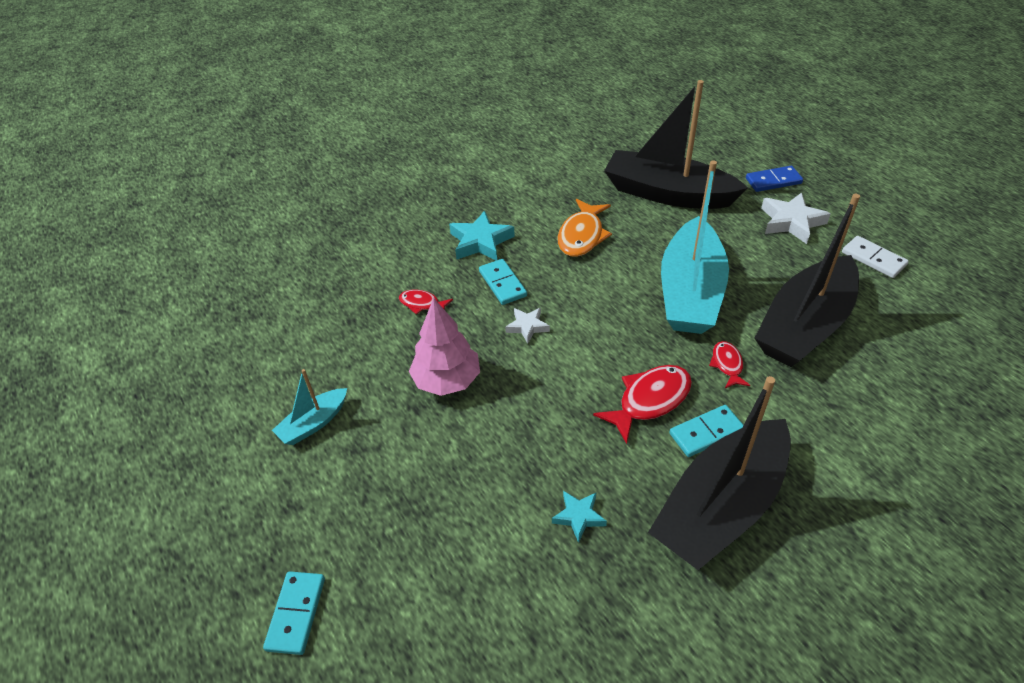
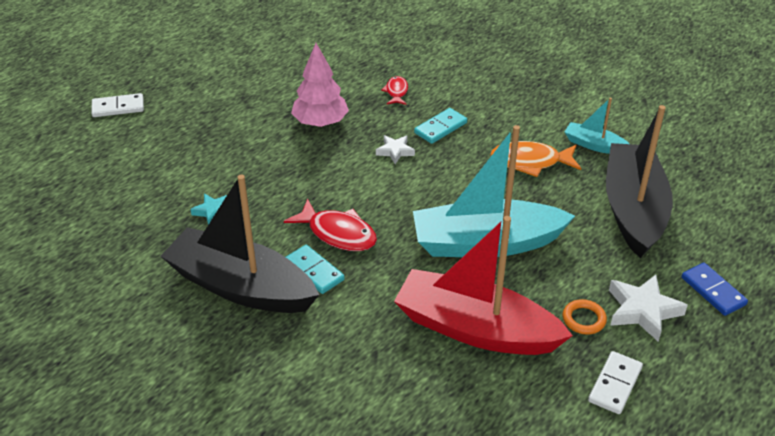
camera: 70 degrees right, 5 degrees down
(296, 613) = (118, 107): turquoise domino -> white domino
(314, 423) = (260, 74): turquoise boat -> turquoise boat (594, 145)
(481, 242) = (488, 105): turquoise star -> none
(727, 365) = (398, 277): red fish -> none
(798, 256) = (584, 319): none -> orange ring
(804, 325) = (476, 329): black boat -> red boat

